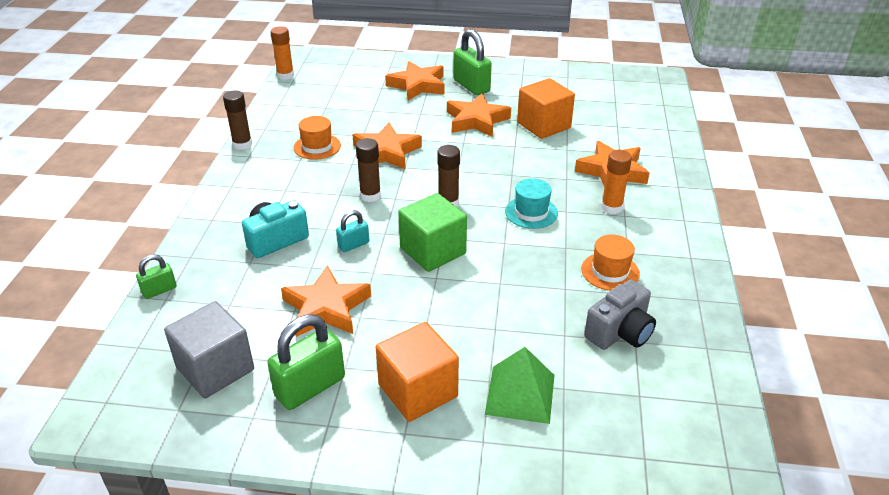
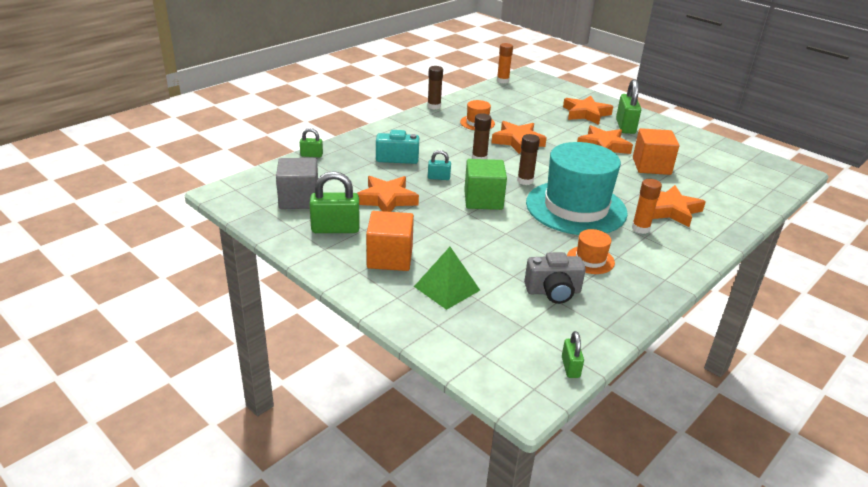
camera: 35 degrees right, 5 degrees down
(531, 212) = (576, 208): turquoise hat -> turquoise hat, size x2.36
(729, 417) = (570, 367): none -> green padlock

